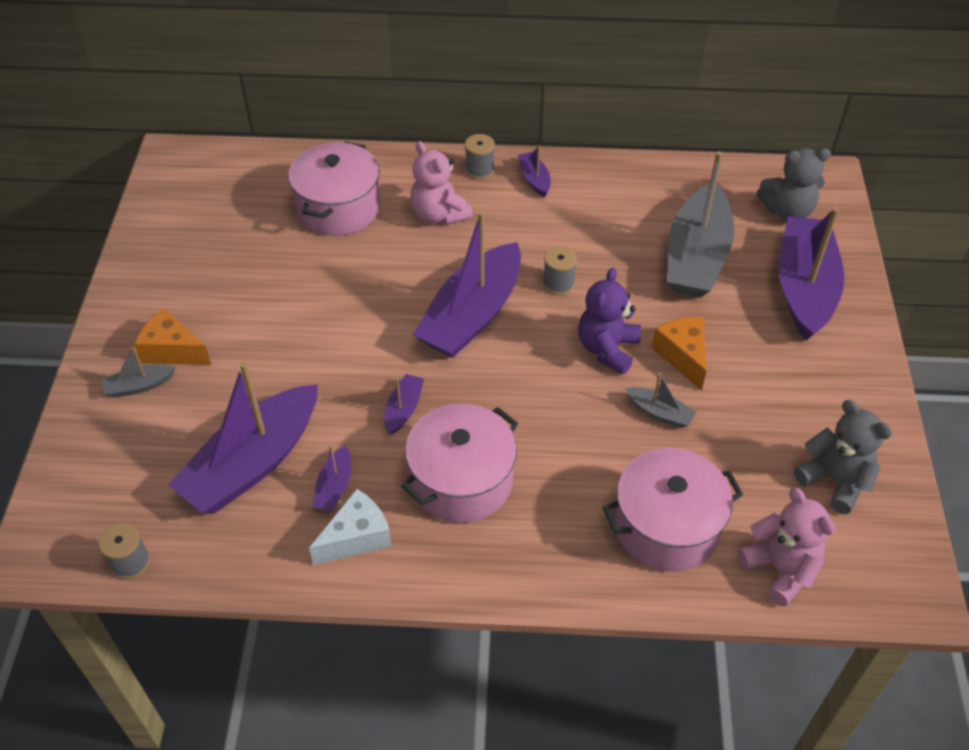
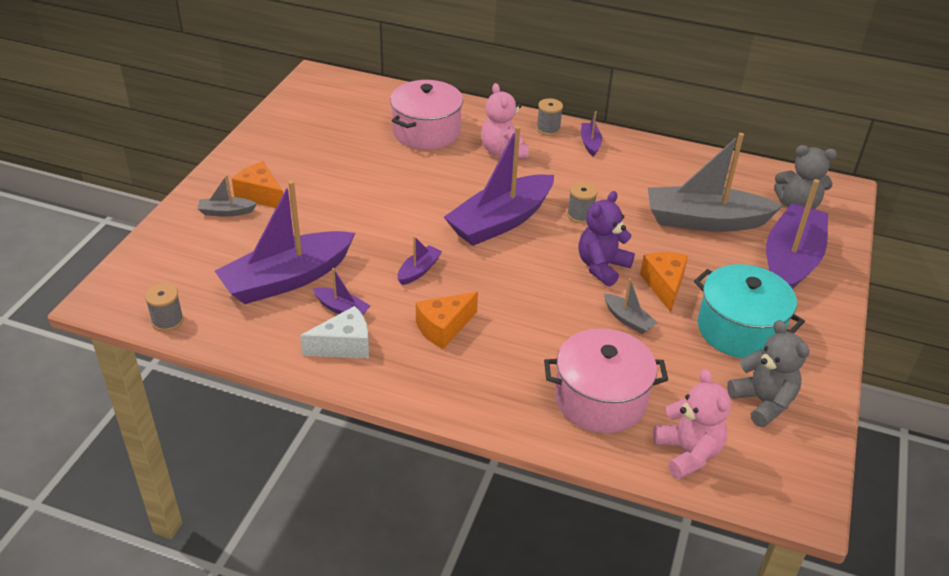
camera: 15 degrees right, 10 degrees down
(334, 487) = (342, 309): purple boat -> purple boat turned 90 degrees counterclockwise
(461, 481) = (444, 328): pink pot -> orange cheese
(696, 257) = (705, 221): grey boat -> grey boat turned 60 degrees clockwise
(780, 393) = (739, 330): none -> turquoise pot

